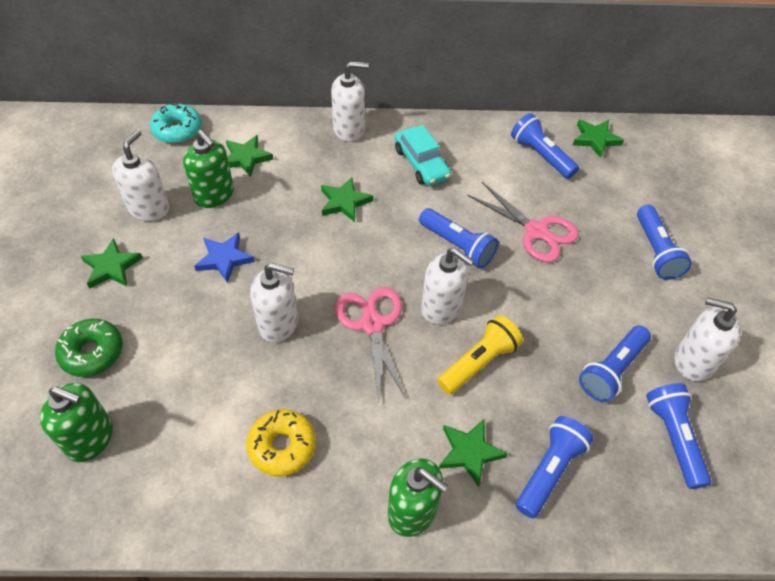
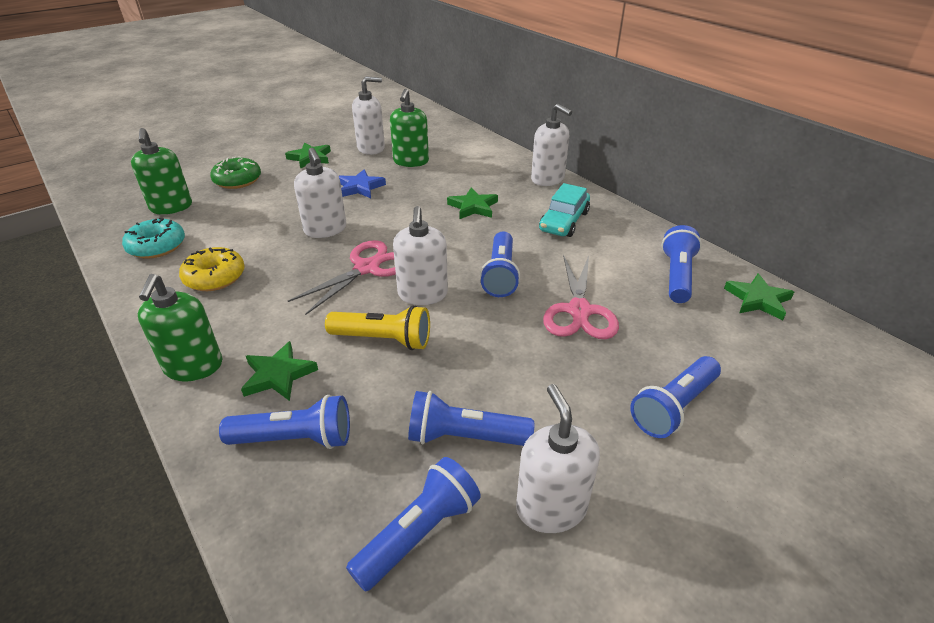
camera: 55 degrees right, 15 degrees down
(177, 130) = (448, 129): turquoise donut -> turquoise donut (157, 246)
(246, 158) = (459, 157): green star -> none

